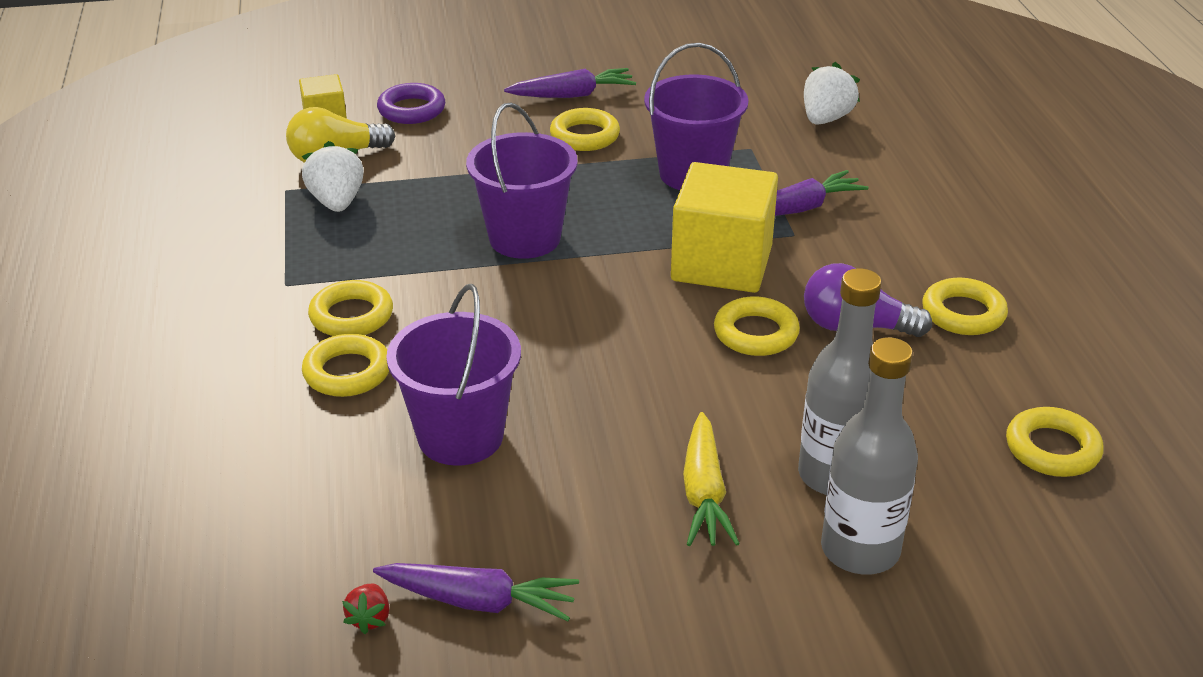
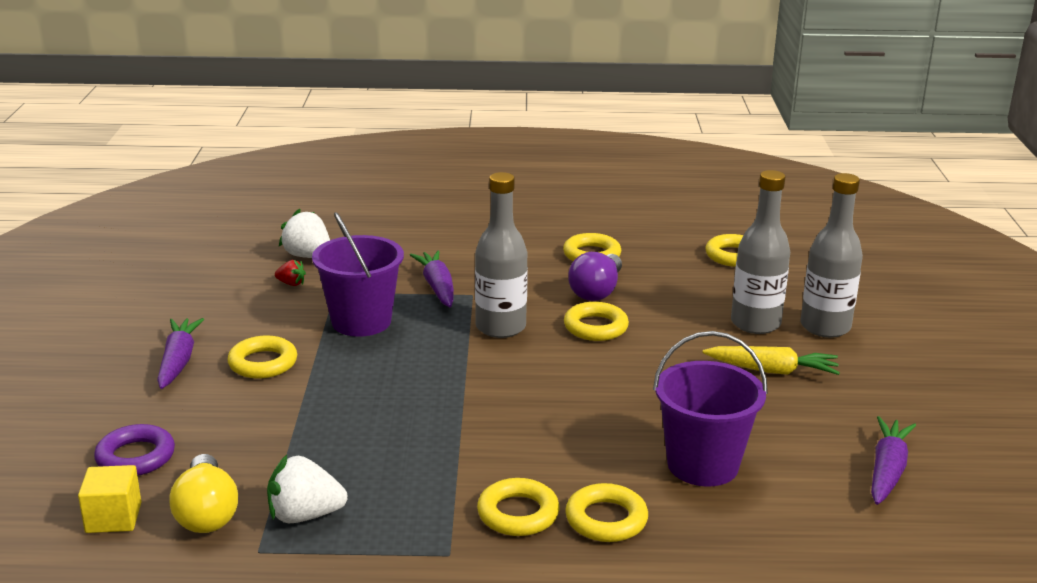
camera: 80 degrees left, 10 degrees down
(369, 618) = (911, 520): red strawberry -> red strawberry (291, 283)
(524, 238) = (425, 410): purple bucket -> none
(722, 263) = (500, 327): yellow cube -> grey bottle

